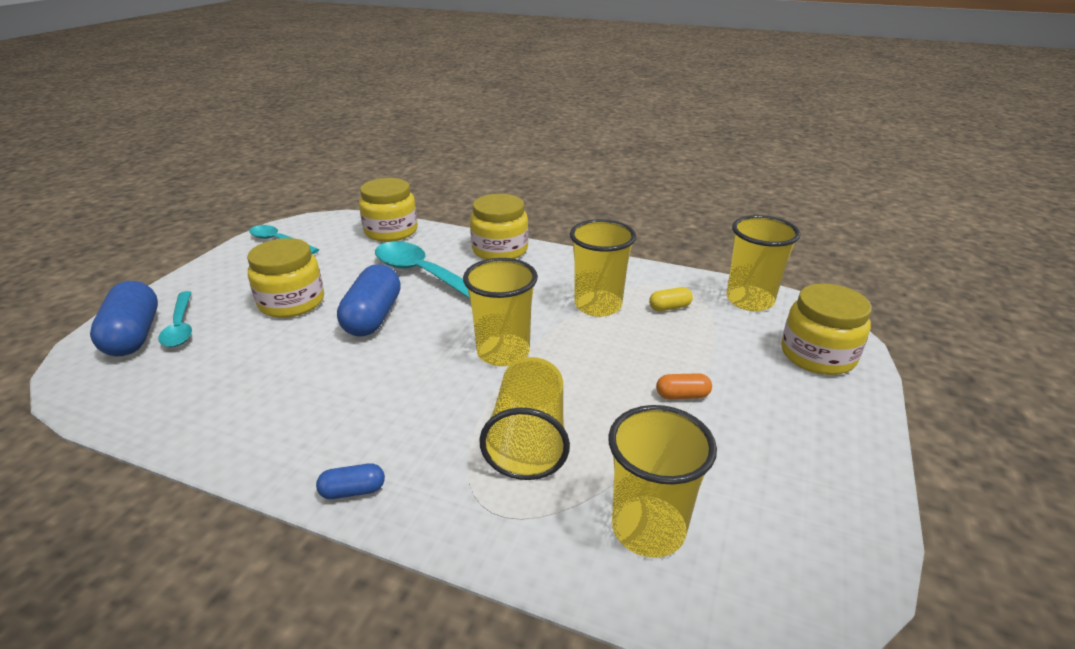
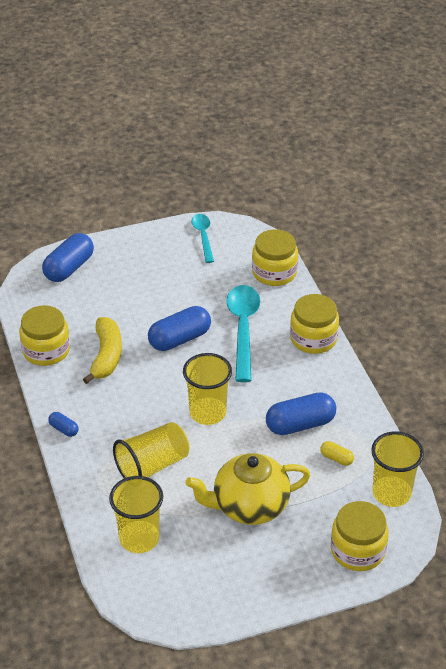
camera: 50 degrees right, 10 degrees up
(180, 326) = (92, 276): turquoise spoon -> none
(292, 302) = (156, 297): yellow jar -> yellow jar (46, 350)
(304, 380) = (106, 356): none -> yellow banana
(598, 305) = (300, 424): yellow cup -> blue capsule
(682, 395) = (249, 506): orange capsule -> yellow teapot

